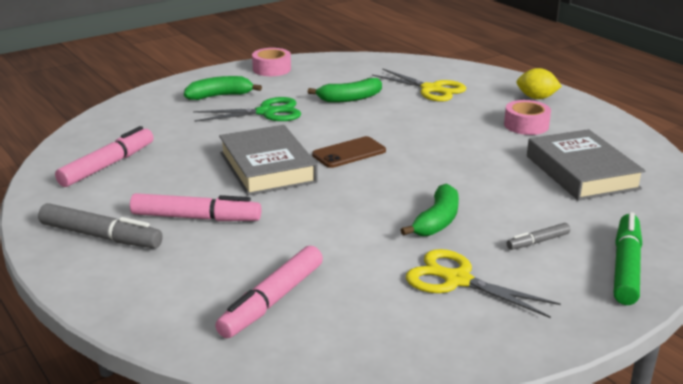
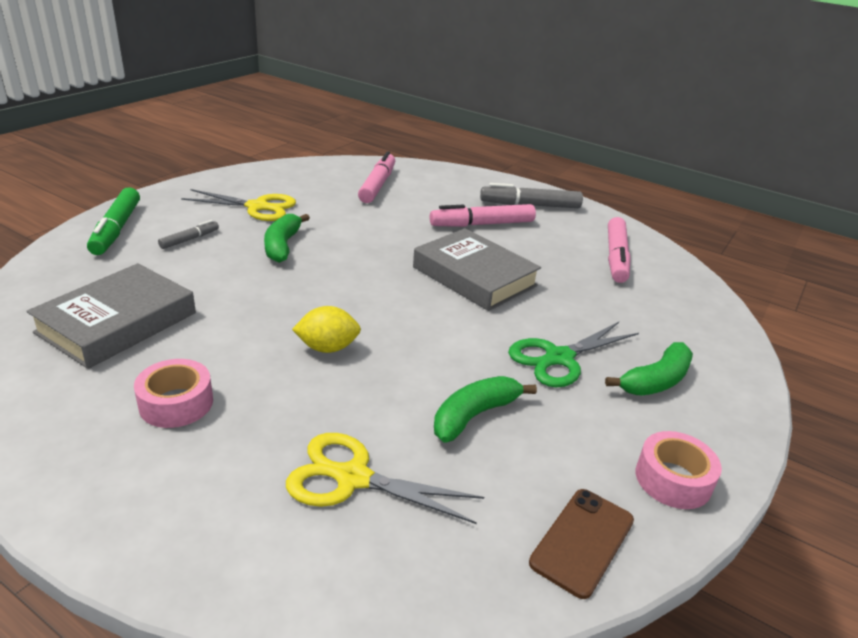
camera: 155 degrees right, 5 degrees up
(349, 153) = (405, 307): brown phone -> brown phone (582, 541)
(536, 98) = (142, 495): yellow lemon -> yellow lemon (327, 348)
(581, 172) = (117, 323): grey book -> grey book turned 75 degrees clockwise

